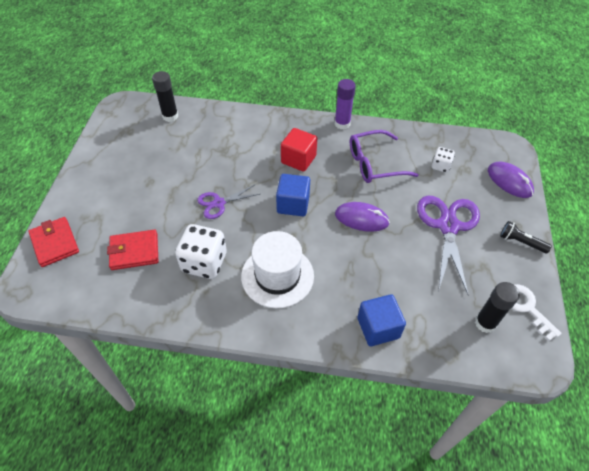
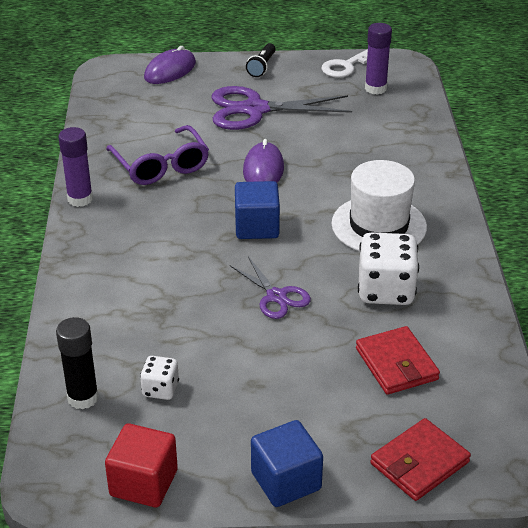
camera: 100 degrees left, 15 degrees down
(298, 159) = (166, 232): red cube -> red cube (143, 483)
(378, 328) = (413, 149): blue cube -> blue cube (286, 481)
(440, 166) = (154, 116): white dice -> white dice (160, 389)
(485, 323) = (375, 88): black glue stick -> purple glue stick

